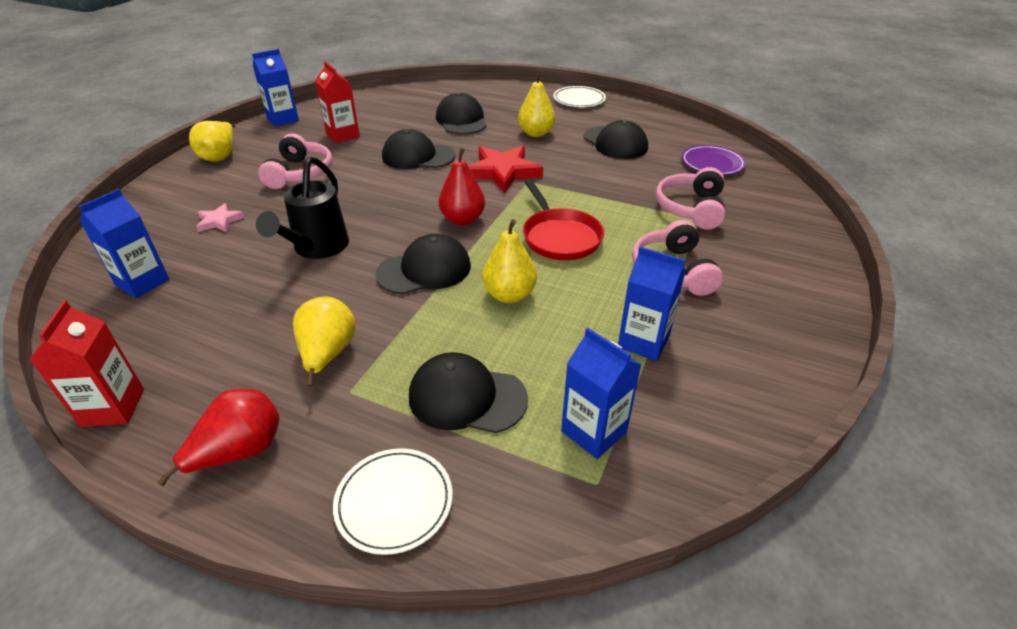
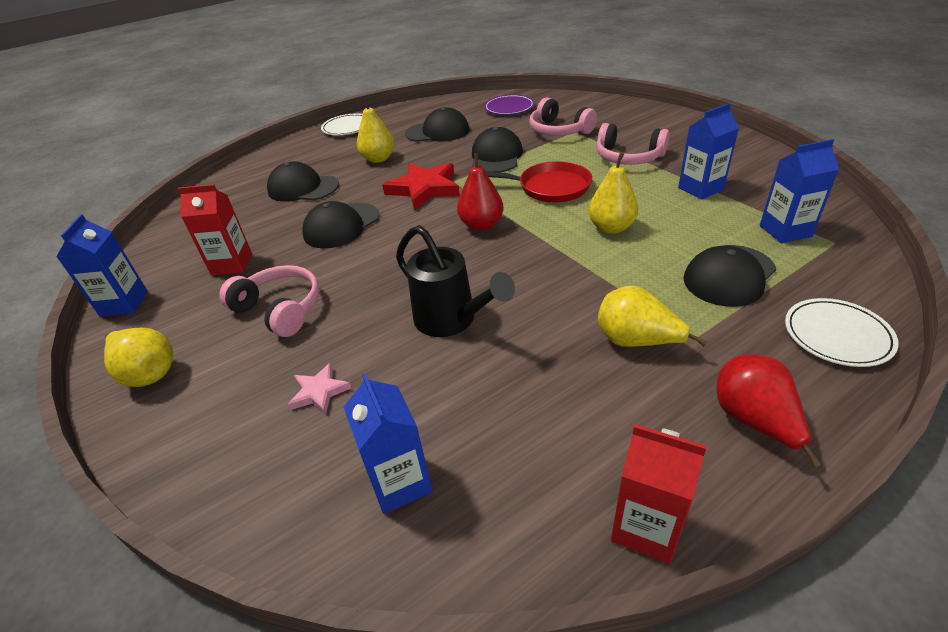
camera: 55 degrees left, 0 degrees up
(424, 270) = (544, 261): black cap -> black cap (496, 156)

